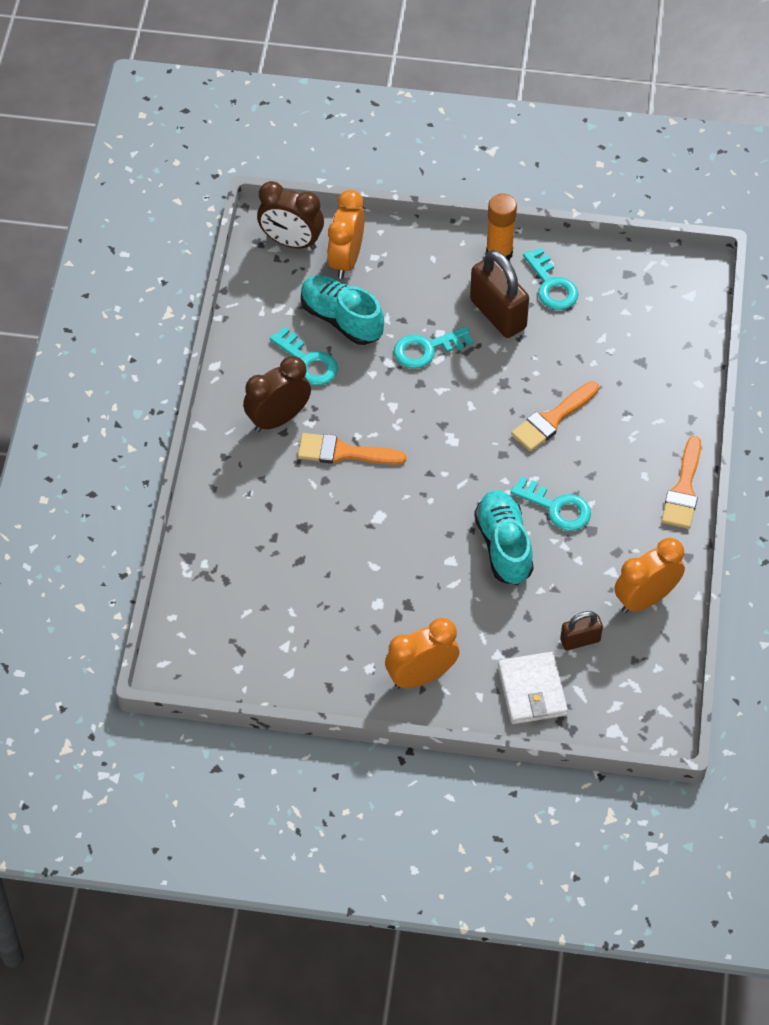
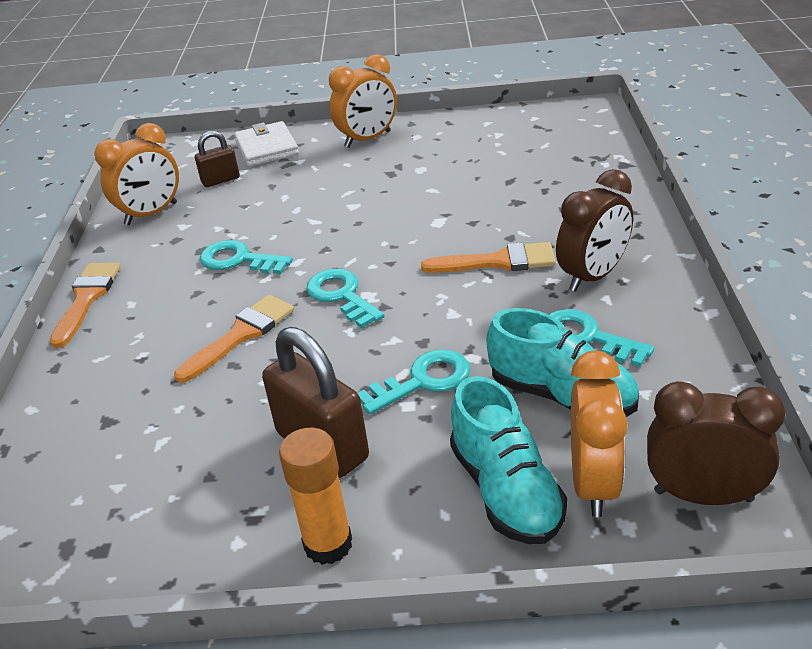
camera: 175 degrees right, 20 degrees down
(504, 546) = (297, 223): turquoise shoe -> turquoise shoe (506, 491)
(551, 285) = (235, 505): turquoise key -> turquoise key (341, 296)

